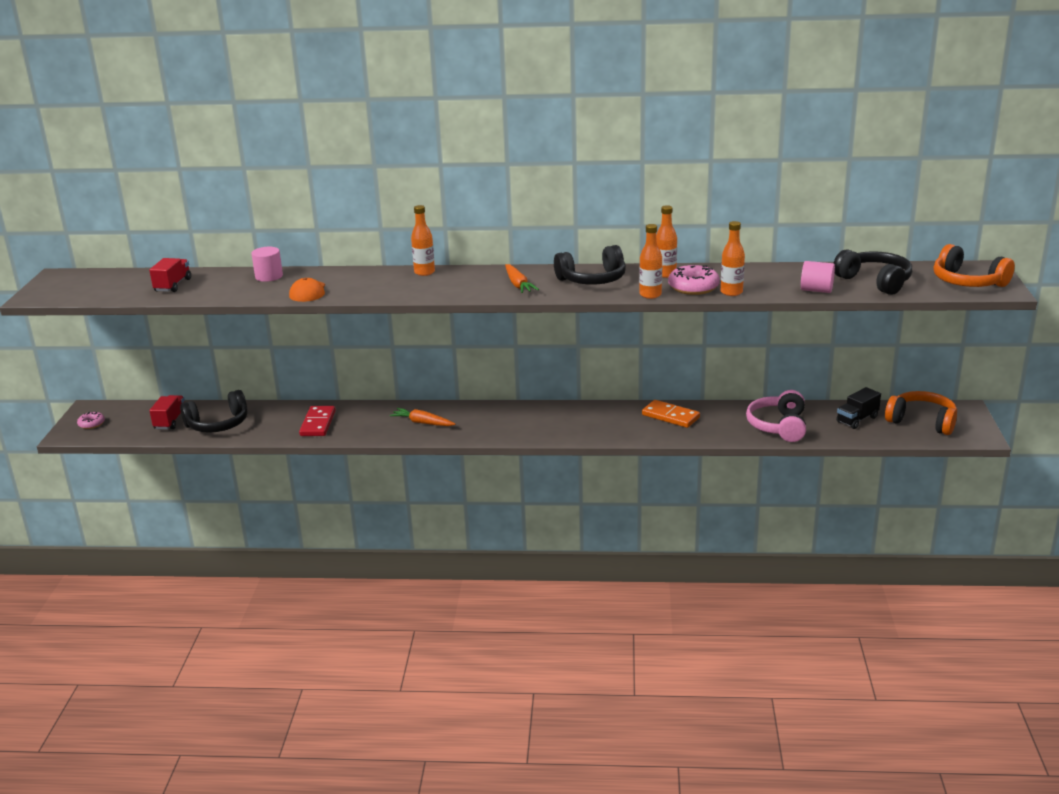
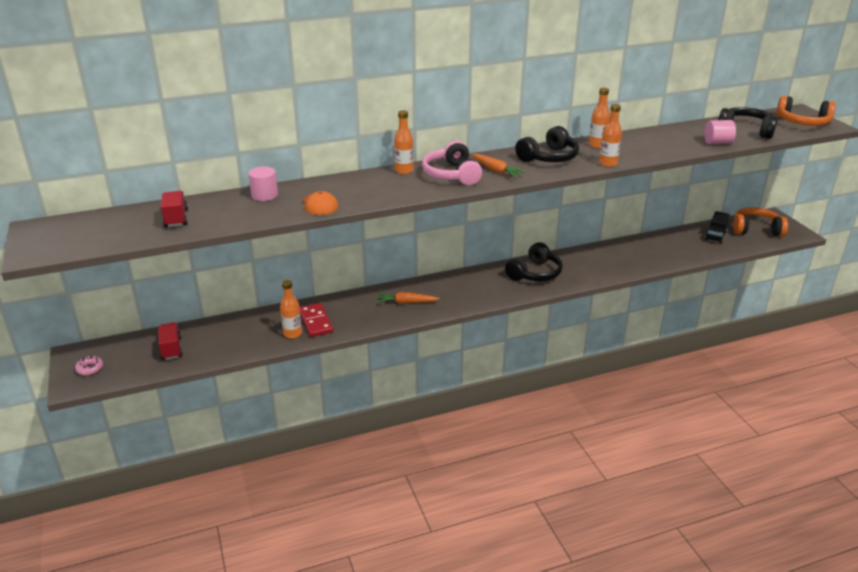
camera: 25 degrees left, 5 degrees up
(218, 424) = (222, 342): black headphones -> black headphones (535, 273)
(670, 416) = (591, 258): orange domino -> none
(693, 287) = (631, 153): pink donut -> none
(731, 292) = (662, 153): orange bottle -> orange bottle (292, 334)
(778, 426) = (671, 251): pink headphones -> pink headphones (452, 174)

